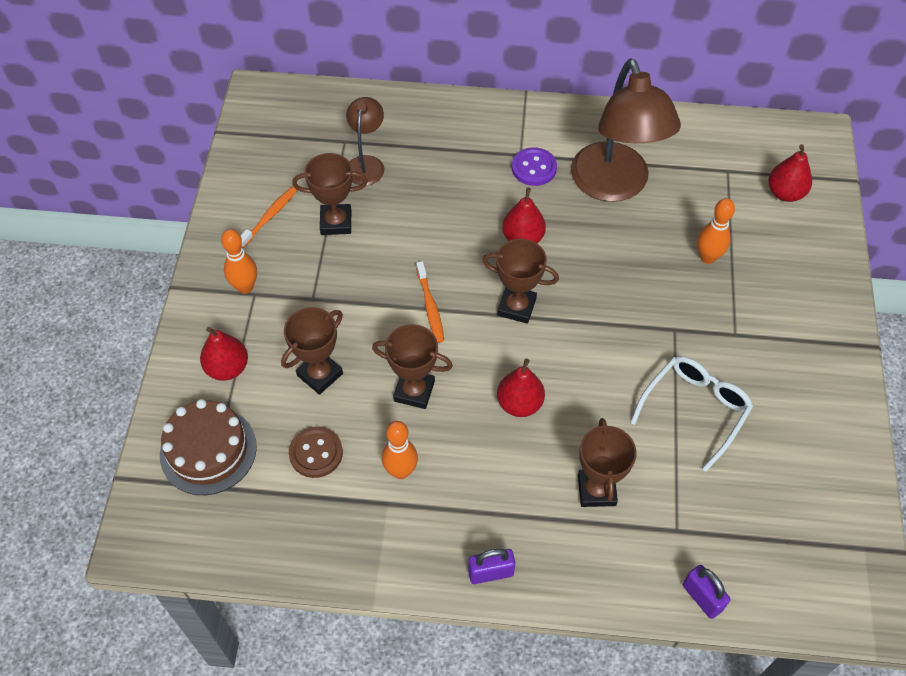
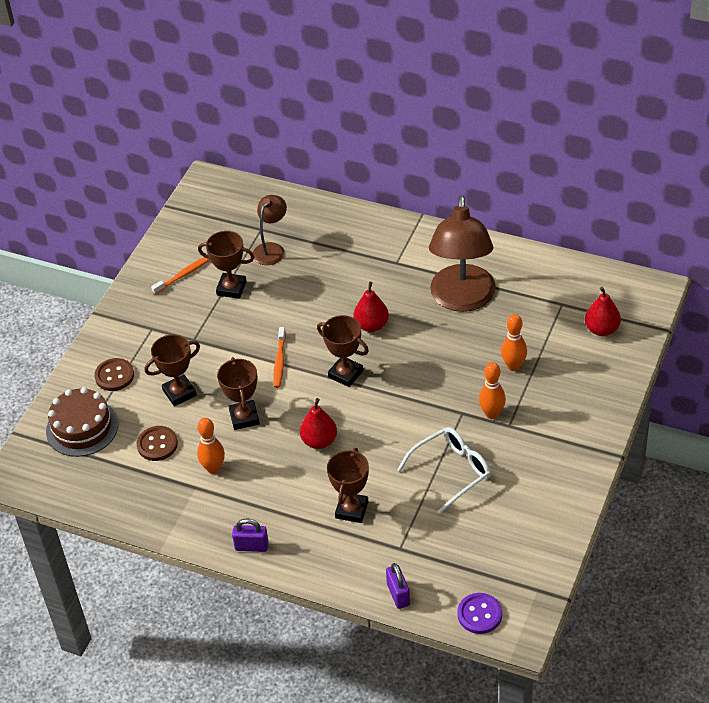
camera: 20 degrees right, 10 degrees down
(227, 368) = (114, 376): red pear -> brown button
(245, 287) = (147, 322): orange bowling pin -> orange bowling pin (492, 414)
(414, 391) = (244, 417): brown trophy -> brown trophy turned 45 degrees clockwise
(534, 168) = (403, 275): purple button -> purple button (479, 614)

